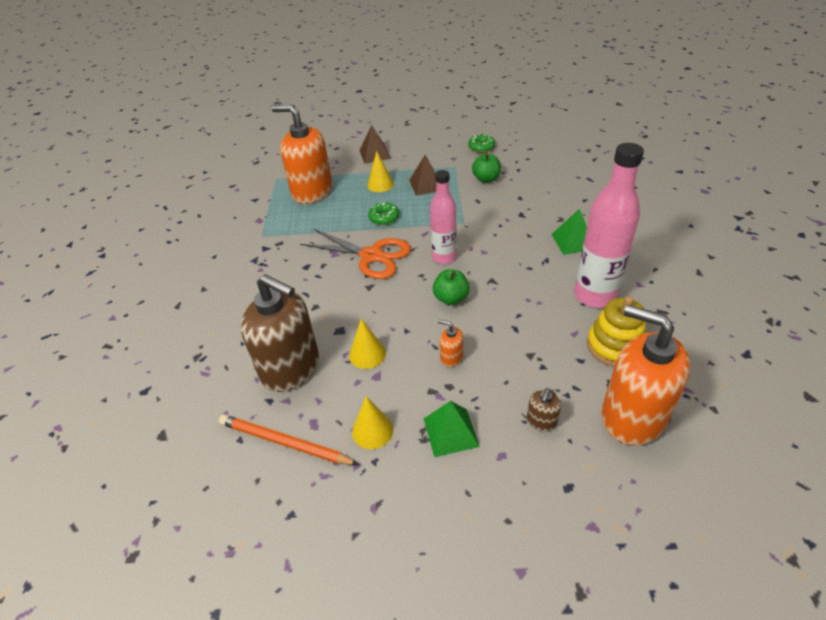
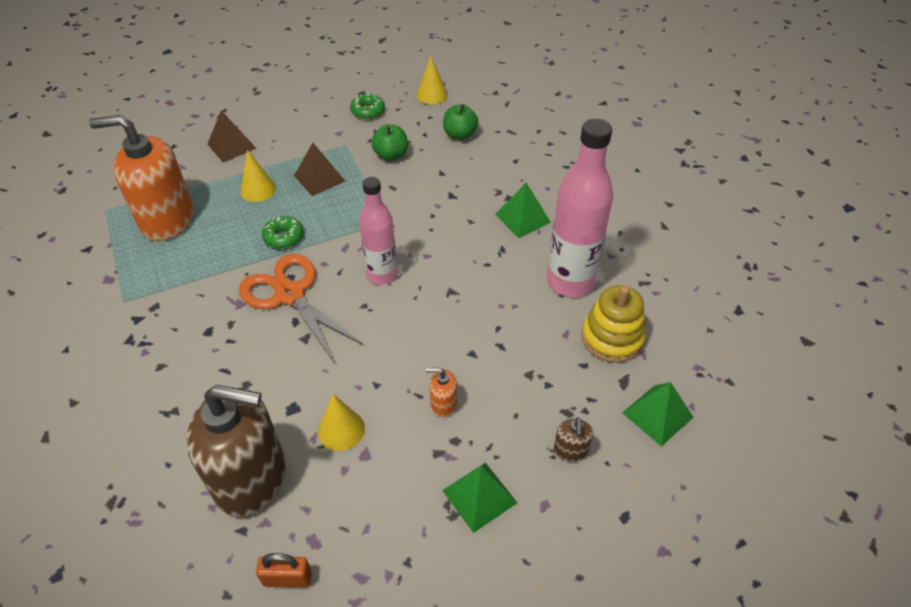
camera: 25 degrees left, 5 degrees up
(284, 442) = (287, 578): orange pencil -> orange padlock
(371, 256) = (290, 295): orange scissors -> orange scissors turned 135 degrees counterclockwise
(372, 430) = (389, 525): yellow cone -> yellow cone (432, 95)
(451, 298) = (412, 327): green apple -> green apple (460, 135)
(632, 416) = (657, 415): orange soap dispenser -> green pyramid

